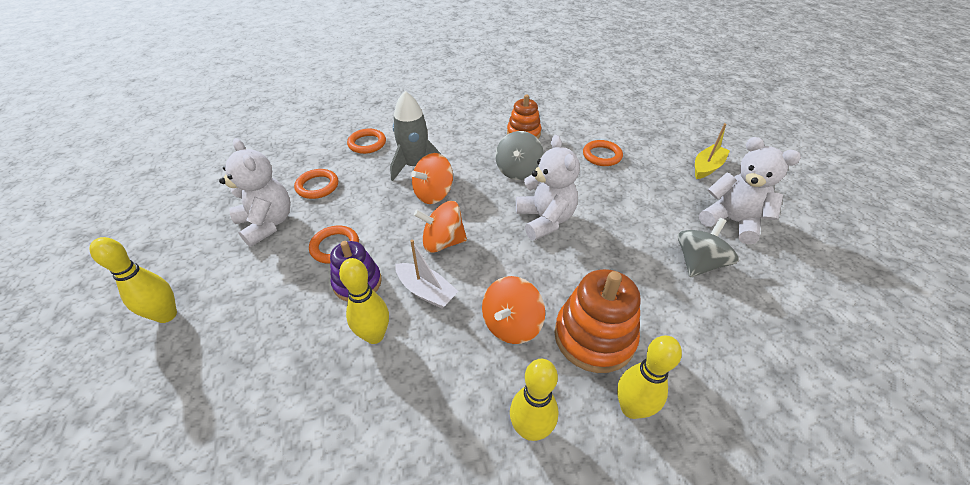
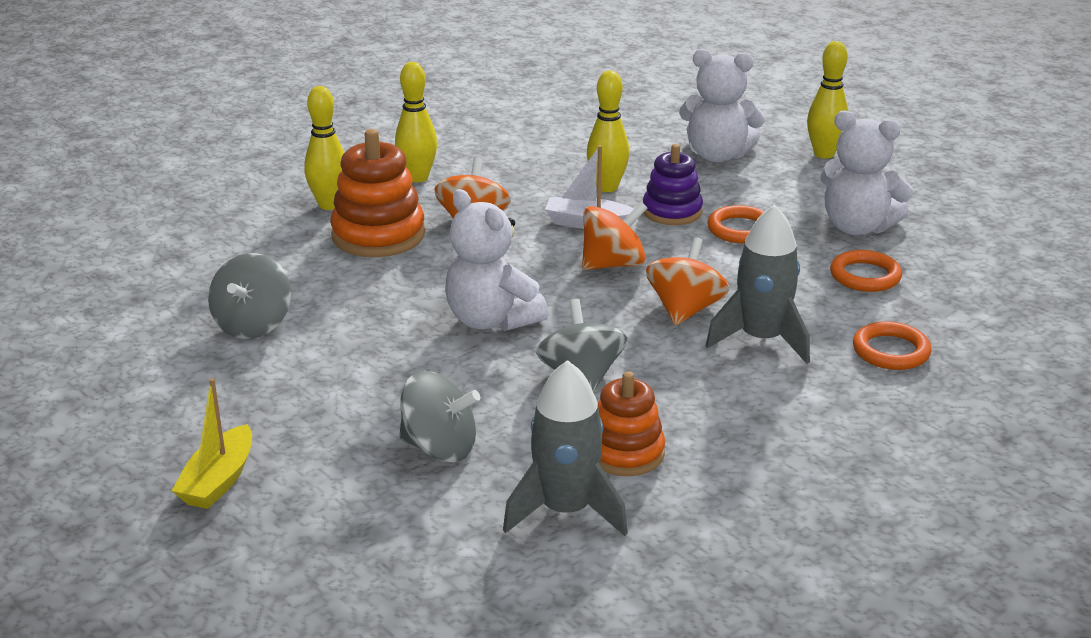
camera: 155 degrees right, 15 degrees down
(561, 120) = (565, 510): none -> grey rocket
(602, 155) = (439, 448): orange ring -> grey spinning top
(732, 221) = (190, 391): white teddy bear -> white teddy bear (717, 155)

